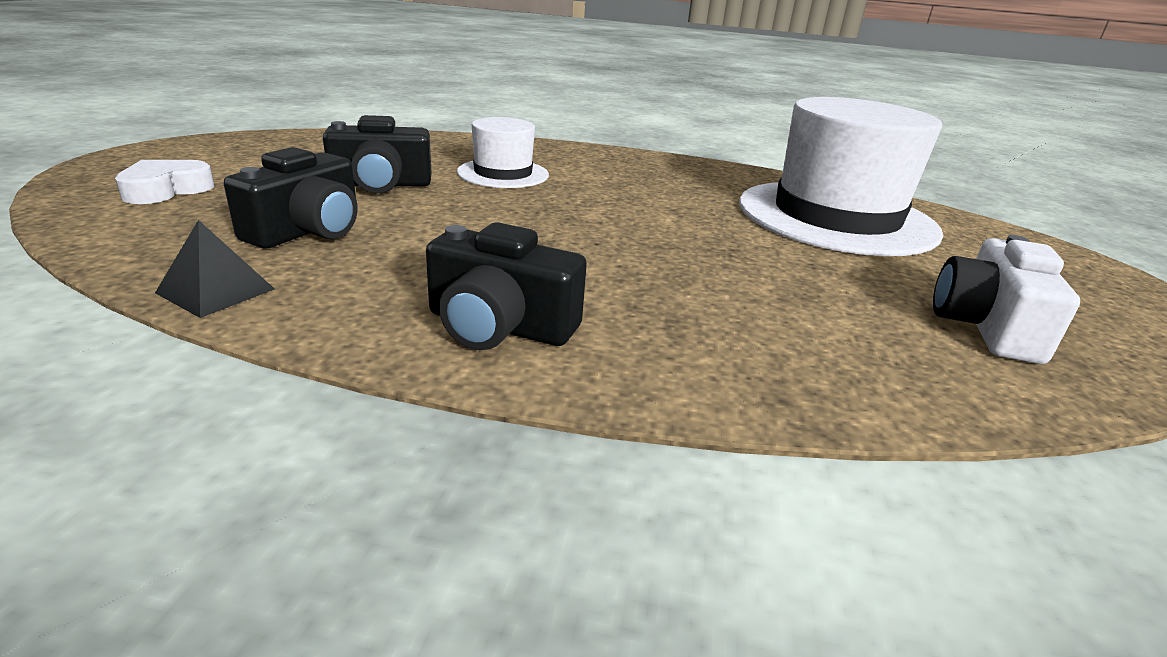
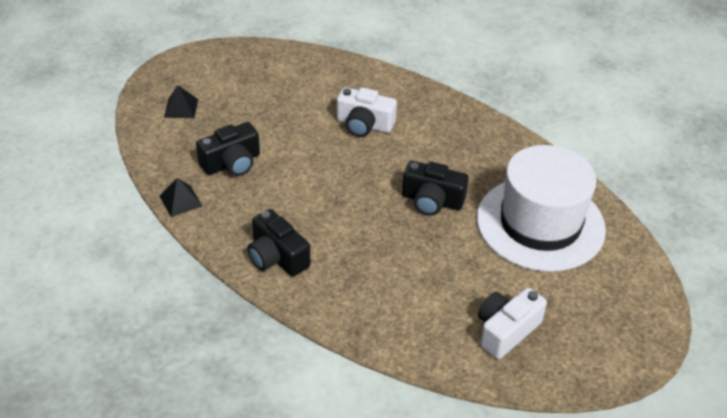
camera: 30 degrees right, 15 degrees up
(166, 190) = (181, 108): white heart -> black pyramid
(381, 184) = (287, 123): black camera -> black camera (432, 200)
(503, 173) = (364, 125): white hat -> white camera

